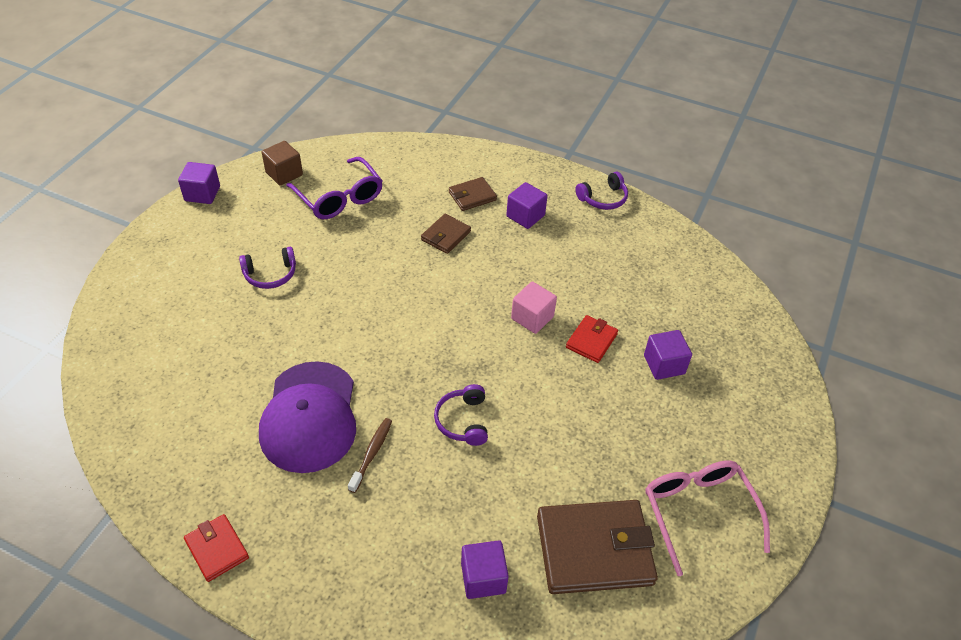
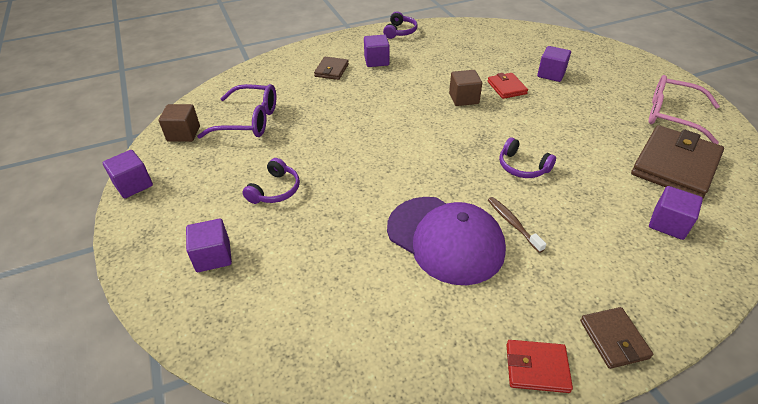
camera: 45 degrees left, 5 degrees down
(171, 291) = (213, 256): none -> purple cube
(446, 236) = (351, 96): brown wallet -> brown wallet (614, 339)
(532, 318) = (463, 98): pink cube -> brown cube

